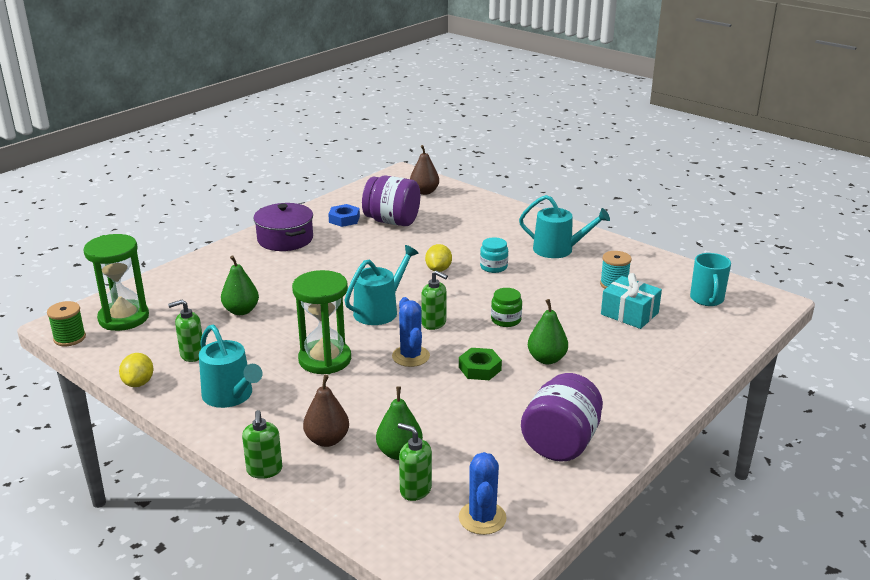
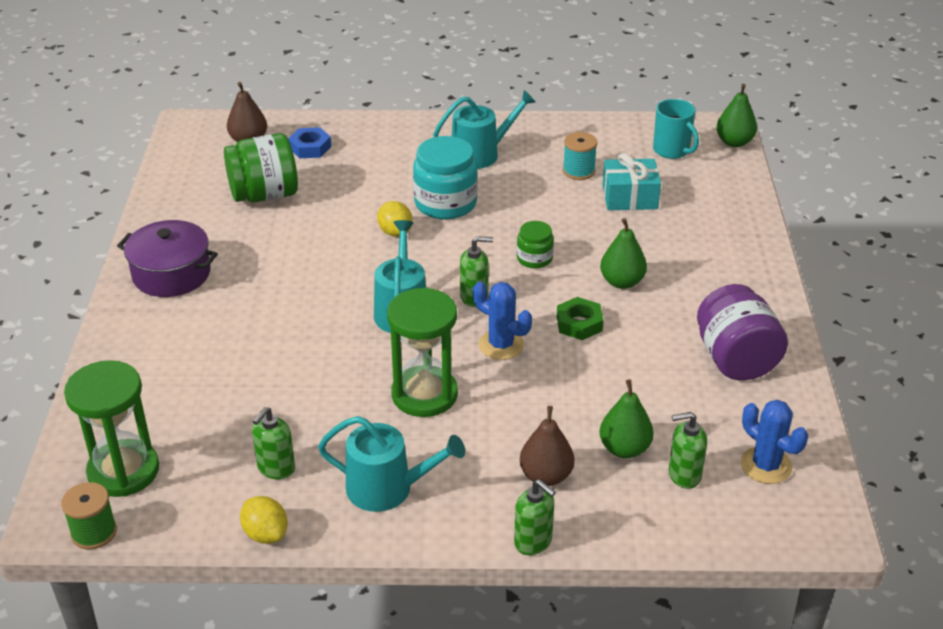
camera: 40 degrees left, 10 degrees up
(241, 311) = (253, 388): green pear -> green pear (734, 142)
(344, 219) = (205, 216): blue nut -> blue nut (310, 148)
(392, 221) = (264, 195): purple jar -> green jar
(493, 267) = (445, 203): turquoise jar -> turquoise jar, size x1.84

